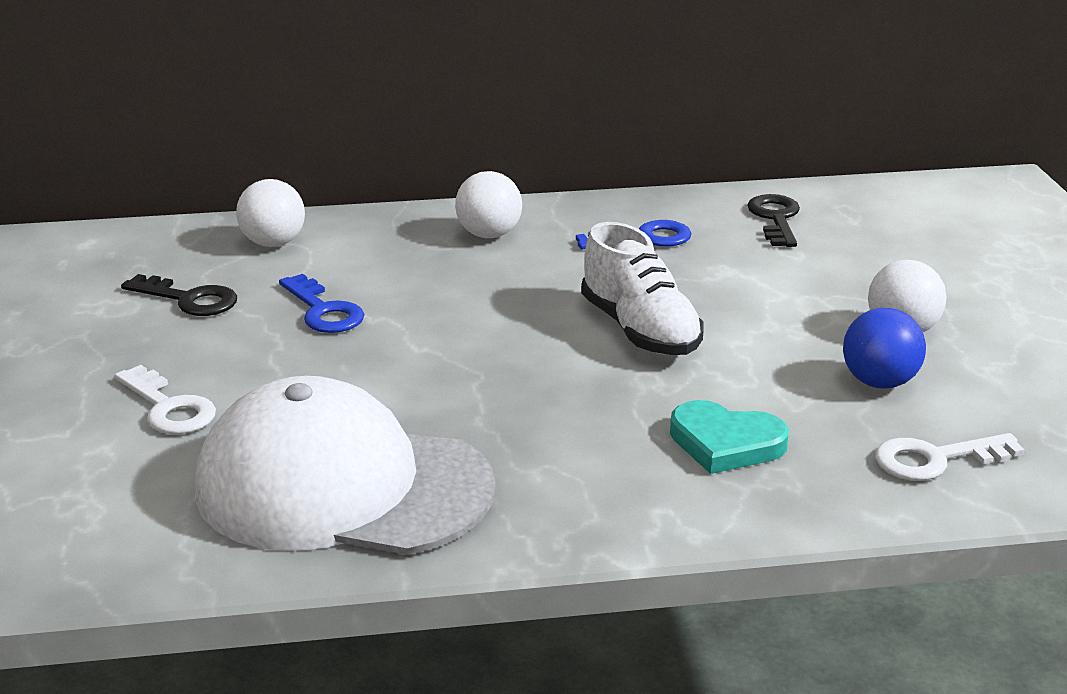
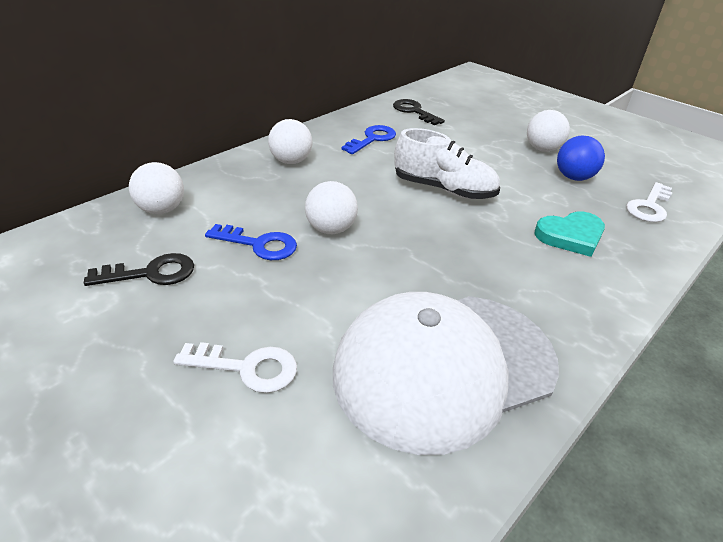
camera: 40 degrees left, 10 degrees up
(423, 324) = (331, 229): none -> white ball

